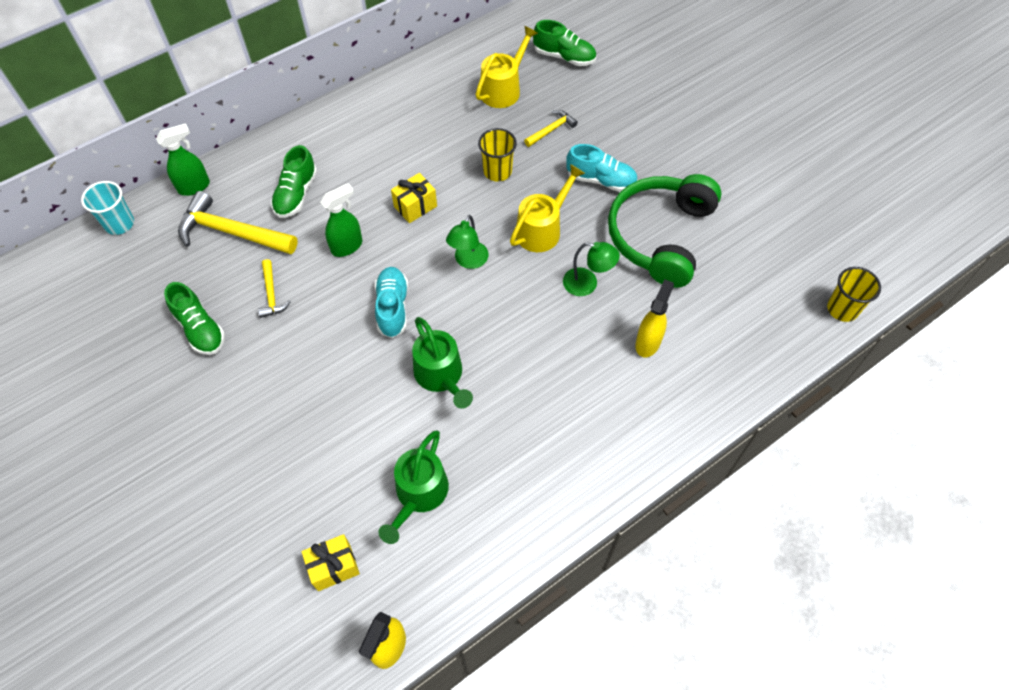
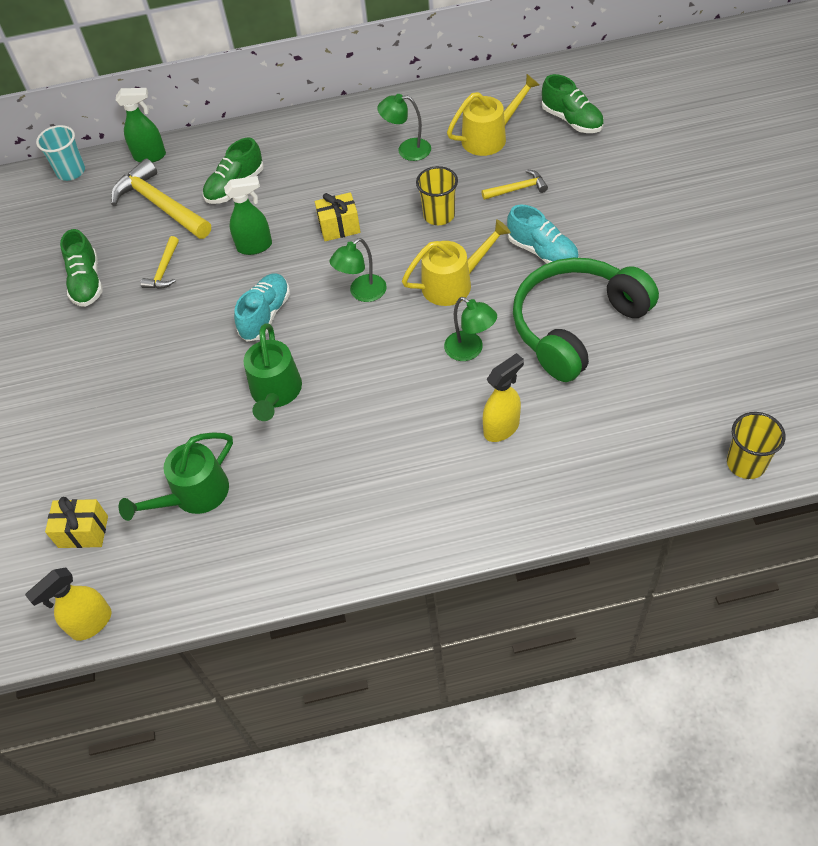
camera: 30 degrees right, 5 degrees down
(437, 118) = (407, 150): none -> green lamp

